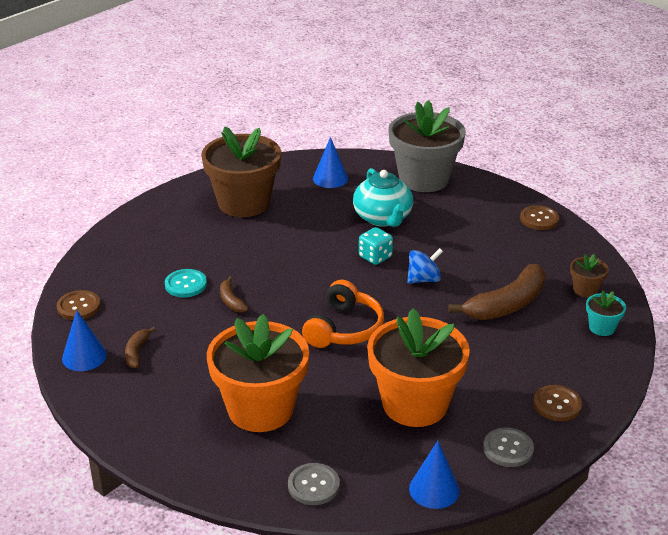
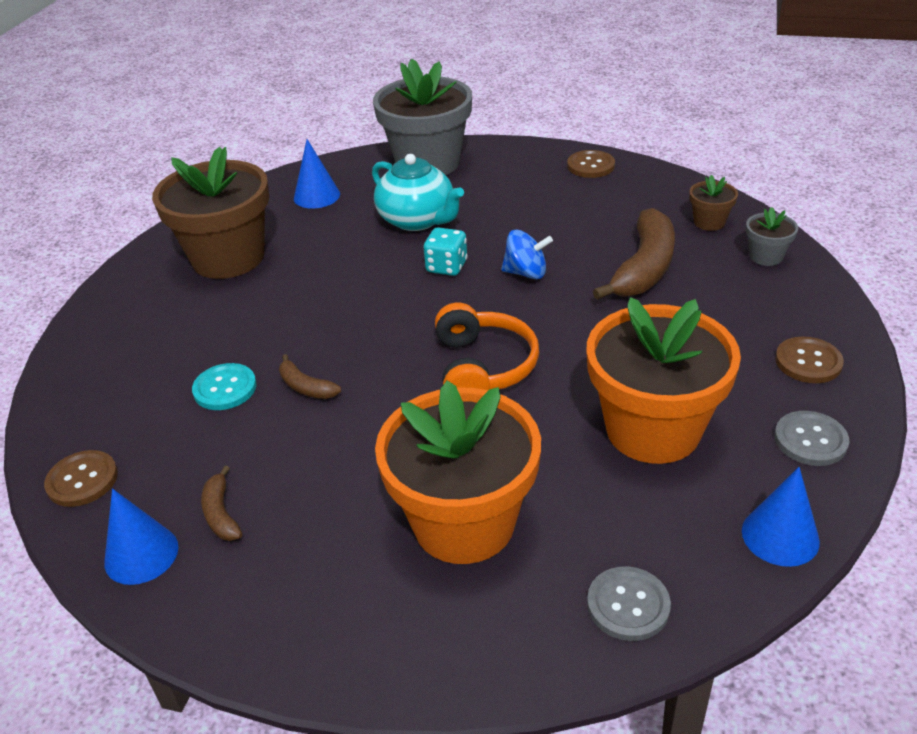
camera: 25 degrees left, 5 degrees up
(423, 279) = (526, 273): blue spinning top -> blue spinning top turned 60 degrees clockwise
(602, 327) = (766, 256): turquoise flower pot -> grey flower pot

